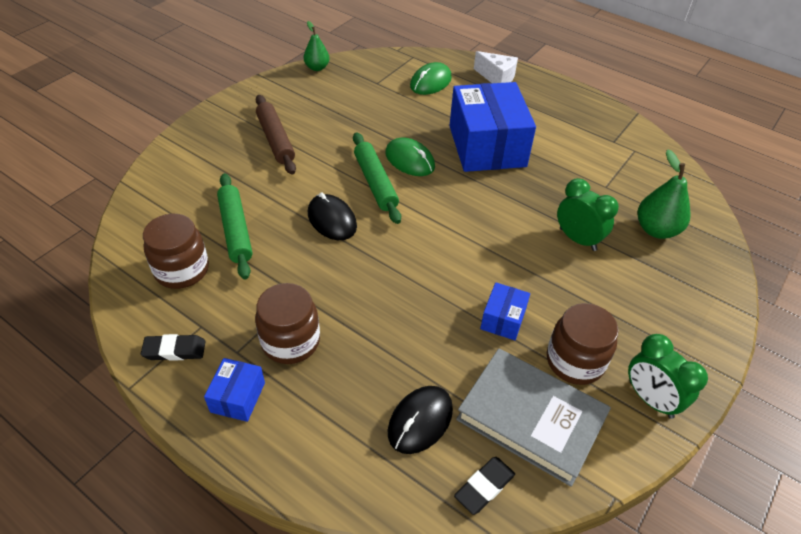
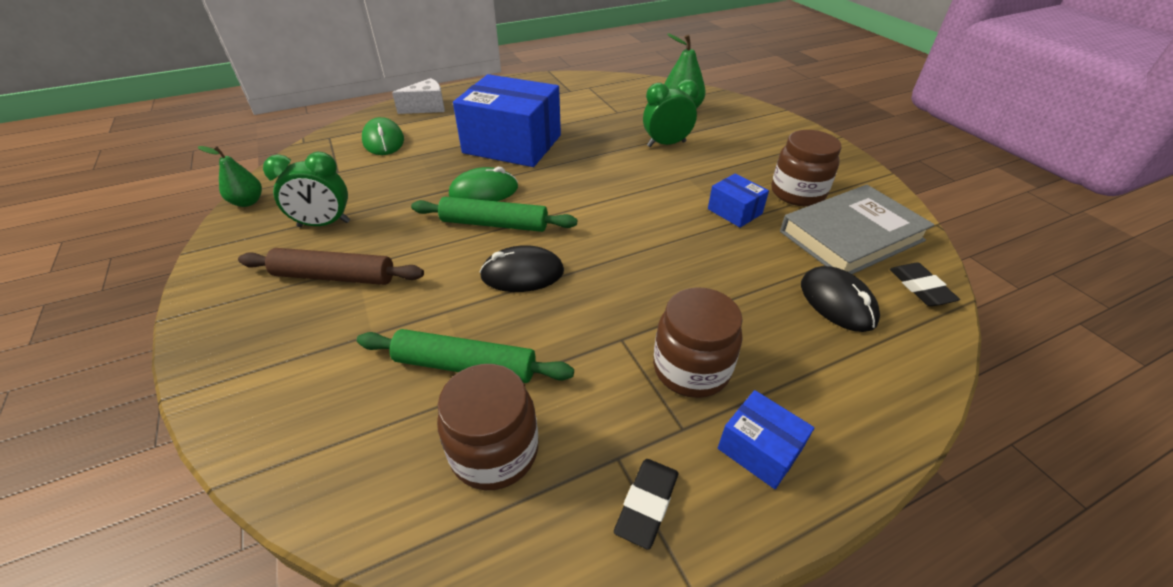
camera: 60 degrees left, 5 degrees down
(650, 399) = (847, 175): green clock -> green clock (324, 224)

